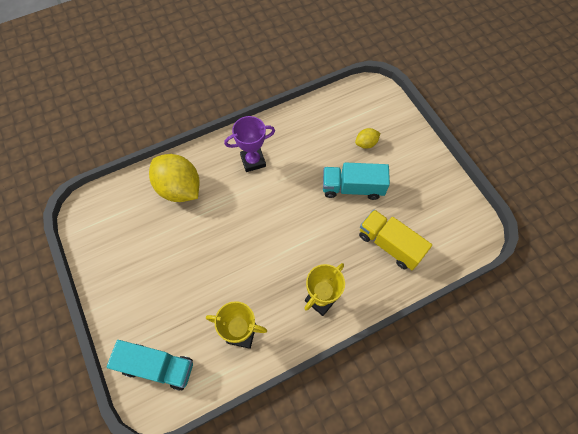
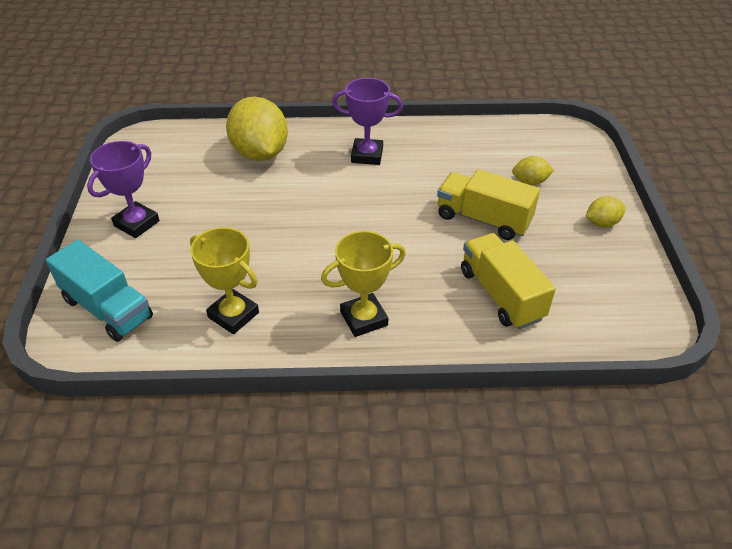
camera: 25 degrees right, 20 degrees down
(131, 288) = (136, 223): none -> purple trophy
(352, 188) = (483, 219): turquoise truck -> yellow truck
(421, 162) = (601, 223): none -> yellow lemon

